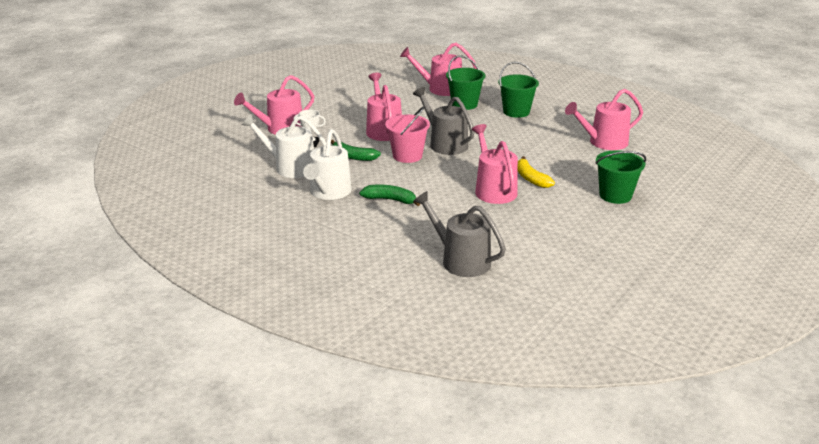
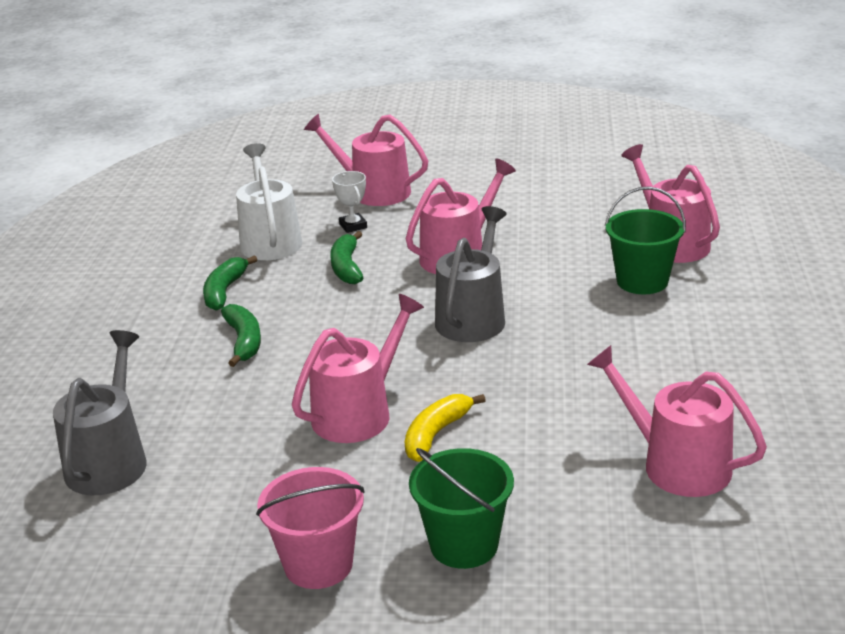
camera: 60 degrees right, 0 degrees up
(329, 192) = (224, 291): white watering can -> green banana
(407, 156) = (395, 303): pink bucket -> pink bucket (318, 564)
(516, 112) = (681, 335): green bucket -> none

